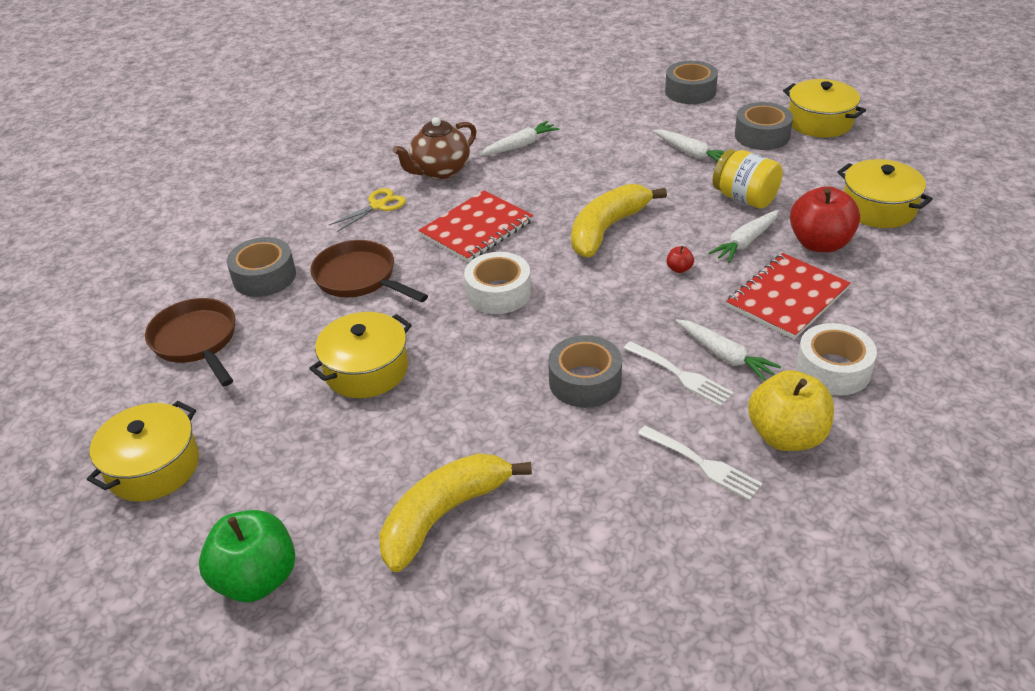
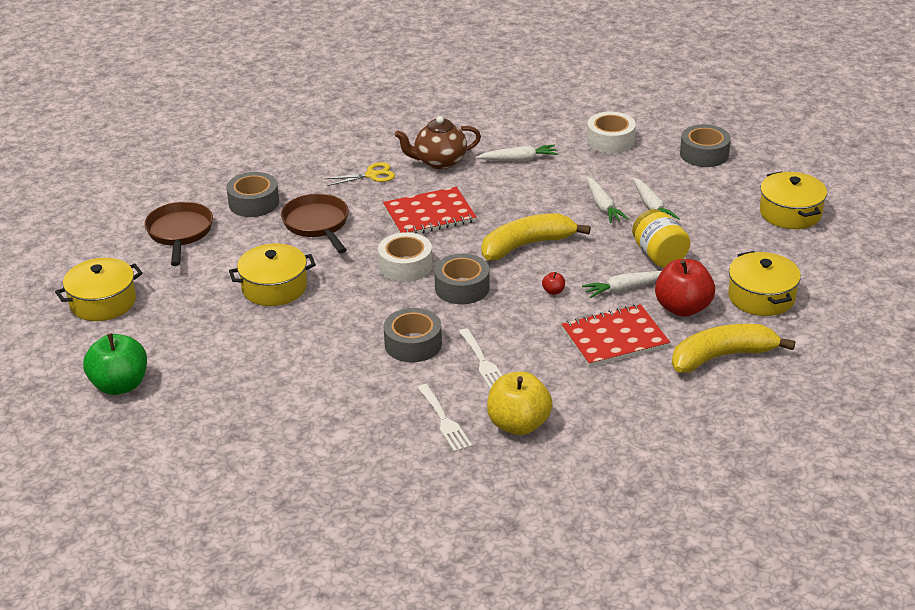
camera: 25 degrees right, 5 degrees down
(443, 515) = (254, 390): yellow banana -> yellow banana (722, 356)
(724, 356) = (527, 361): white carrot -> white carrot (603, 206)
(762, 135) = (727, 209): grey tape -> grey tape (462, 288)
(833, 369) = (597, 396): white tape -> white tape (610, 140)

